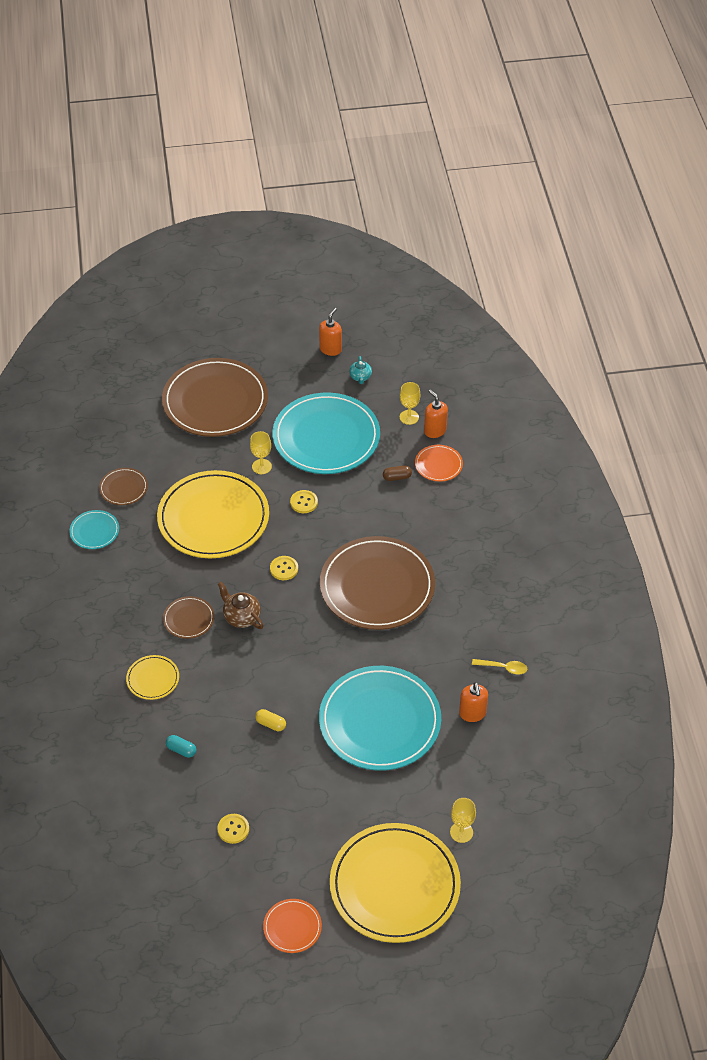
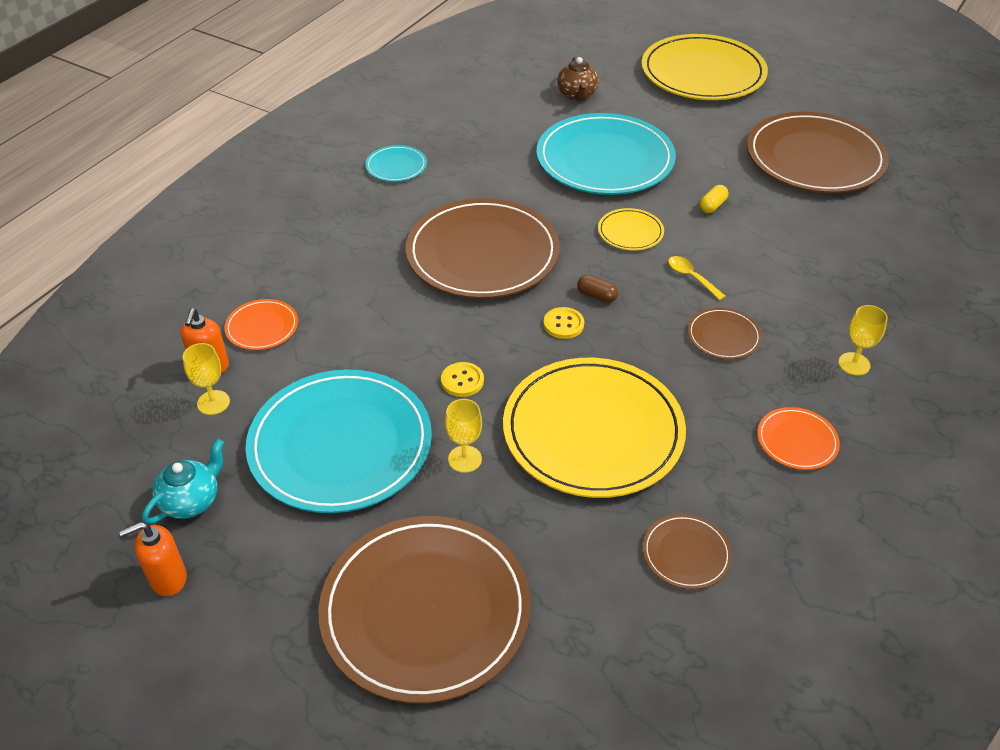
camera: 140 degrees left, 5 degrees down
(94, 531) = (775, 514): turquoise plate -> turquoise plate (396, 166)
(153, 679) = (812, 302): yellow plate -> yellow plate (630, 232)
(181, 750) = (823, 231): turquoise capsule -> none
(233, 829) = (815, 158): yellow button -> brown plate
(241, 617) = (659, 305): brown teapot -> brown teapot (577, 94)
(271, 724) = (712, 206): yellow capsule -> yellow capsule turned 60 degrees clockwise
(292, 927) = (810, 88): orange plate -> orange plate (797, 441)
(360, 377) = (191, 501): turquoise teapot -> turquoise teapot, size x1.50
(397, 477) = (324, 342): brown capsule -> brown capsule (596, 296)
(461, 832) = (616, 73): yellow goblet -> yellow goblet (854, 364)
(472, 713) = (517, 126): orange soap dispenser -> none
(503, 668) = (450, 138): yellow spoon -> yellow spoon (691, 277)

